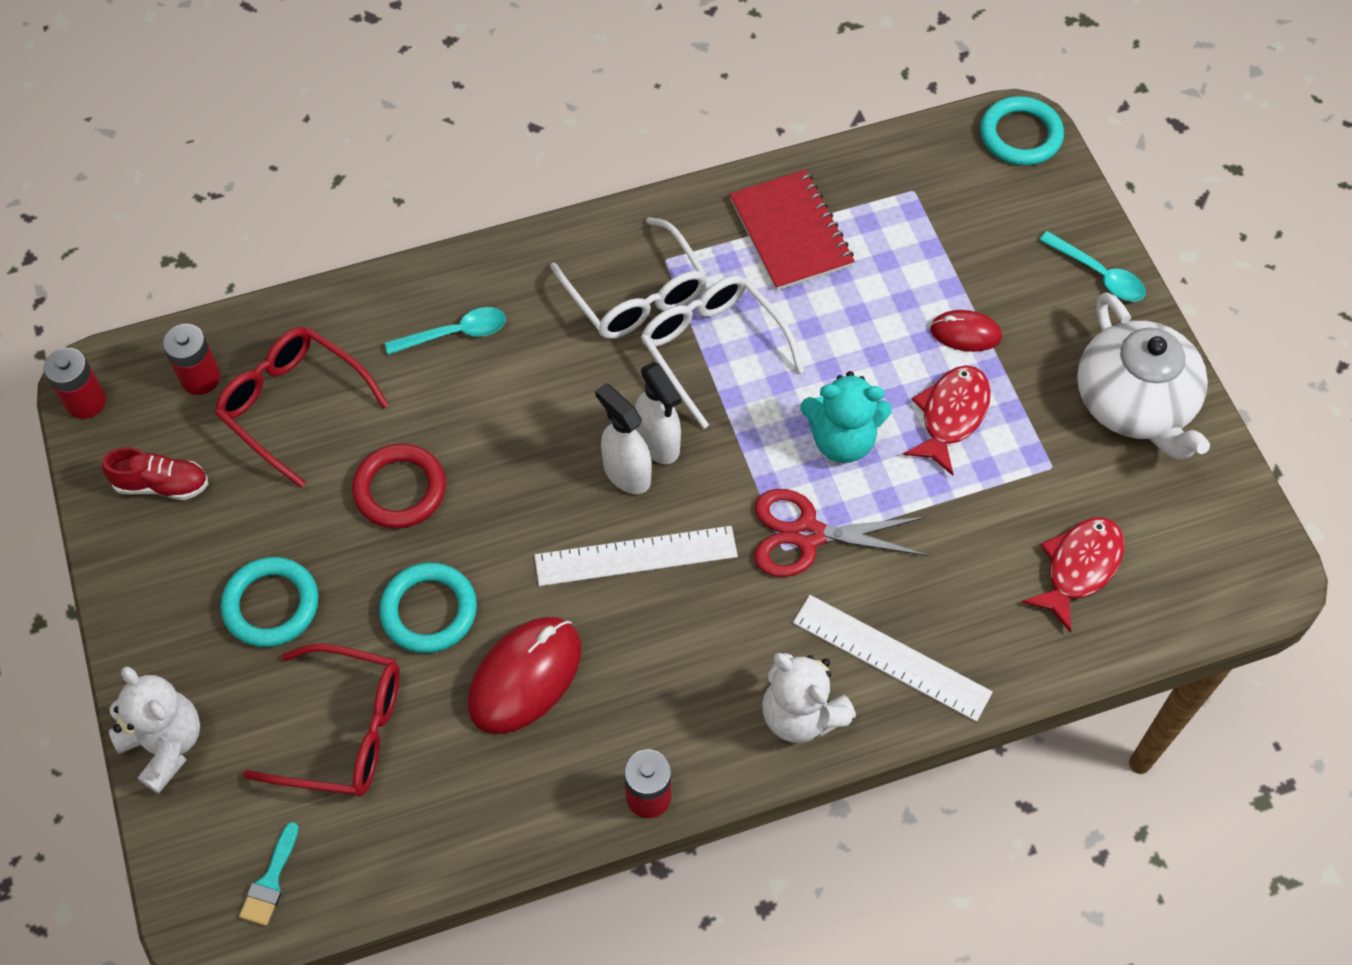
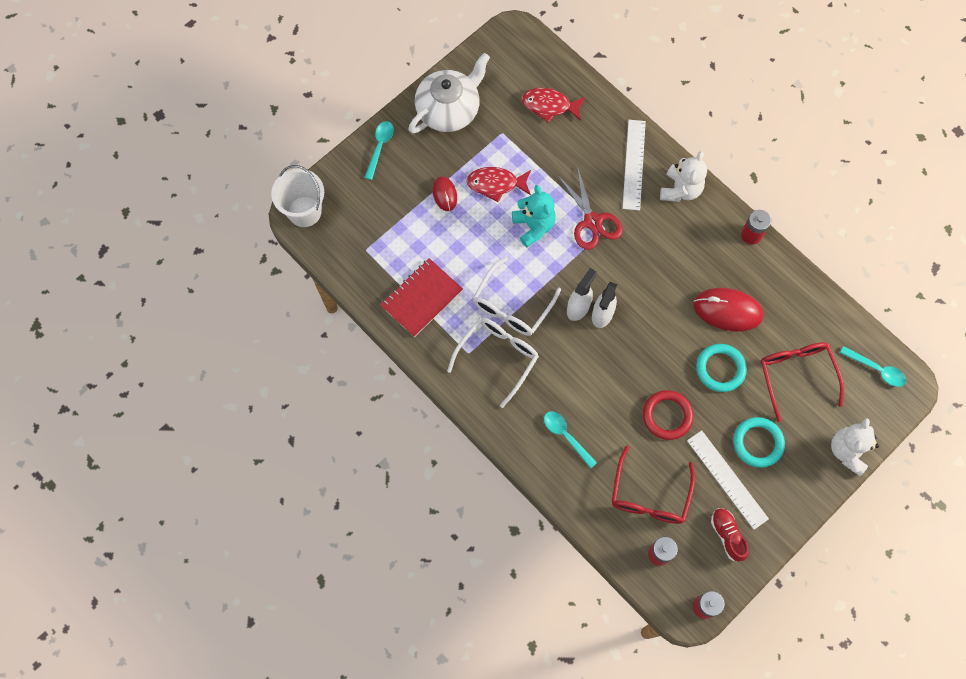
camera: 115 degrees left, 10 degrees up
(270, 881) = (876, 369): turquoise brush -> turquoise spoon
(636, 556) = (643, 291): white ruler -> white ruler (727, 479)
(1020, 135) = (304, 211): turquoise ring -> white bucket

